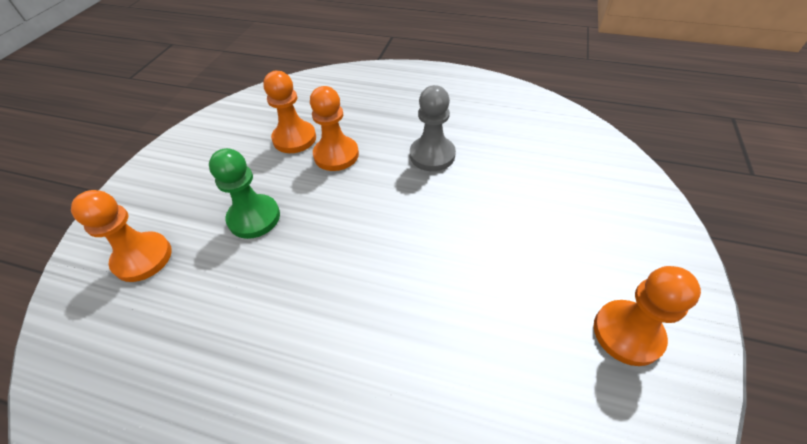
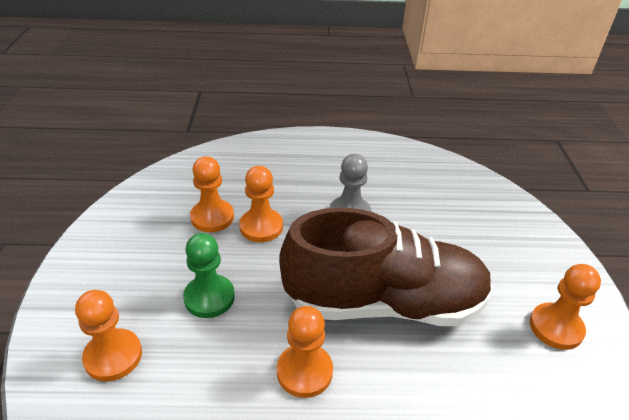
camera: 20 degrees left, 10 degrees down
(309, 316) = (304, 371): none -> orange pawn
(427, 259) = (384, 303): none -> brown shoe

